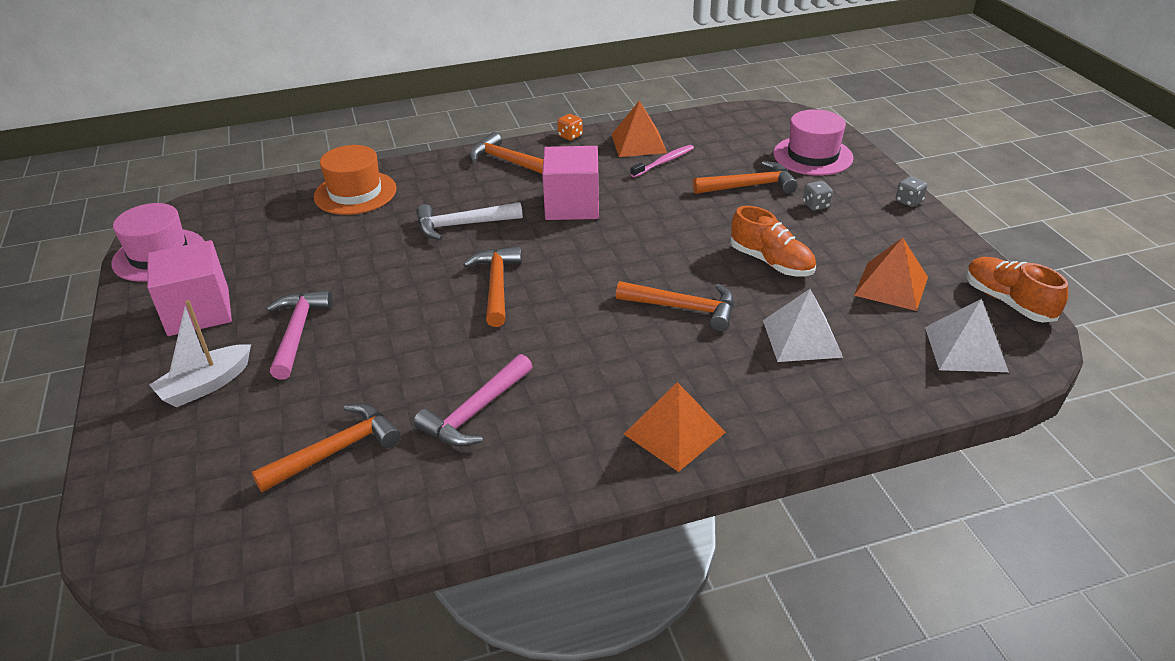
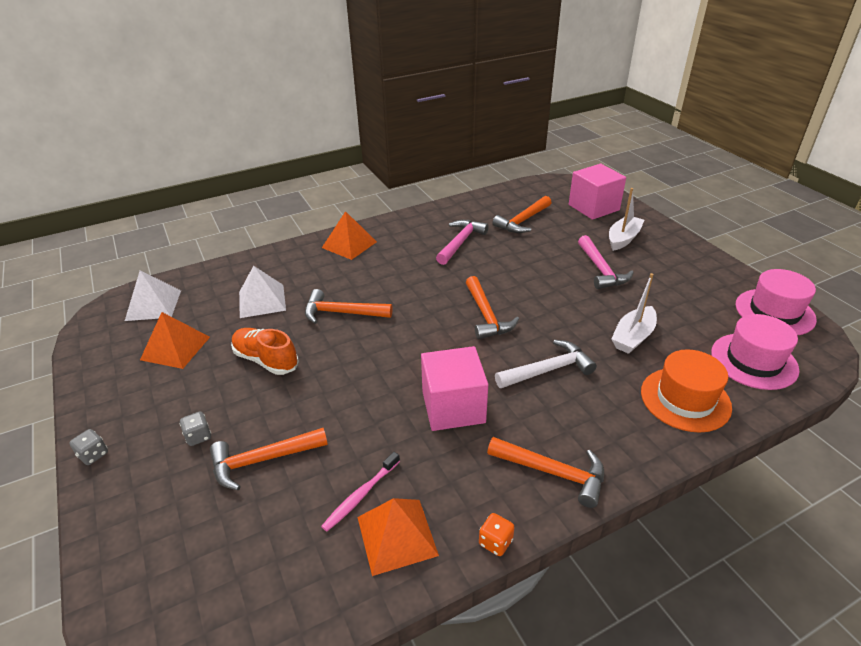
camera: 170 degrees right, 0 degrees up
(198, 312) = (683, 275): pink cube -> pink cube (593, 207)
(346, 246) = (633, 337): none -> white boat
(812, 156) = (164, 533): pink hat -> pink hat (754, 361)
(1008, 302) = (92, 343): orange shoe -> none

